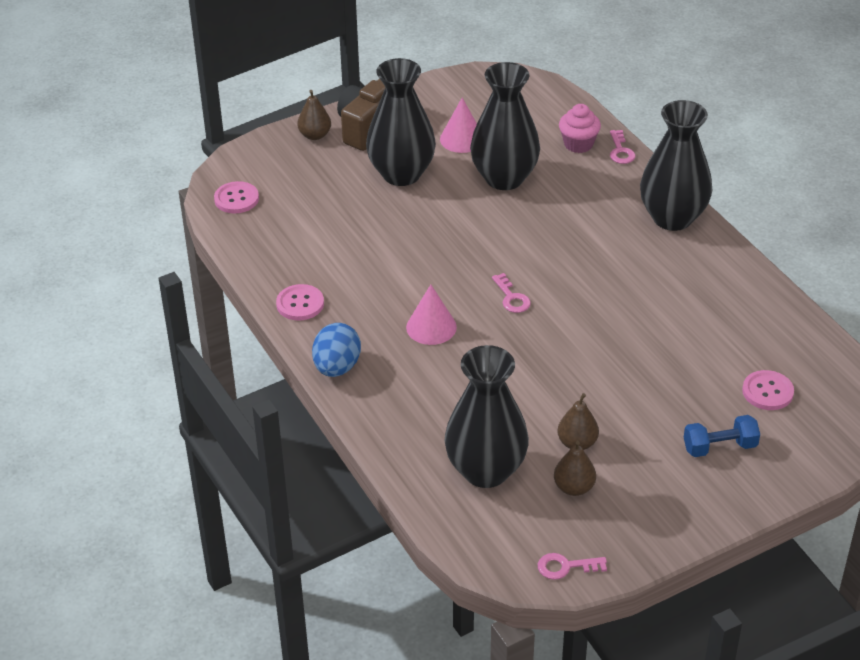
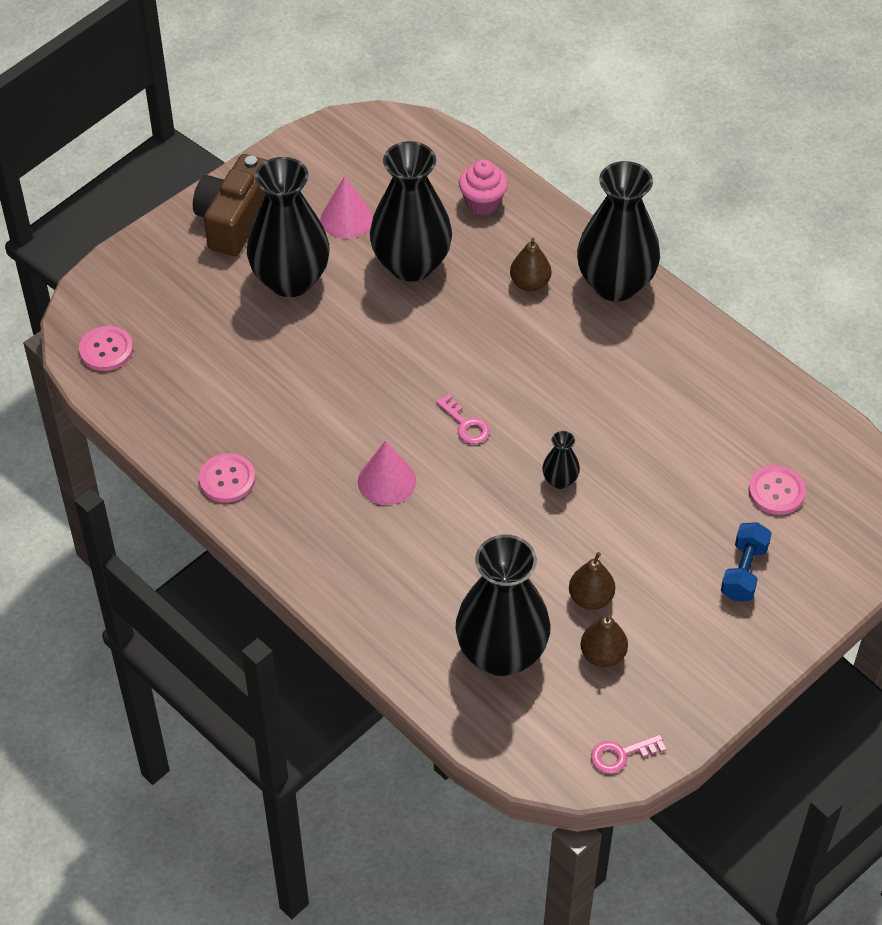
camera: 15 degrees left, 10 degrees up
(315, 135) = (171, 244): brown pear -> brown pear (530, 283)
(337, 367) = (296, 555): blue egg -> none
(578, 351) = (560, 480): none -> black vase
(620, 151) = (533, 203): pink key -> none
(720, 447) = (744, 572): blue dumbbell -> blue dumbbell turned 45 degrees counterclockwise

